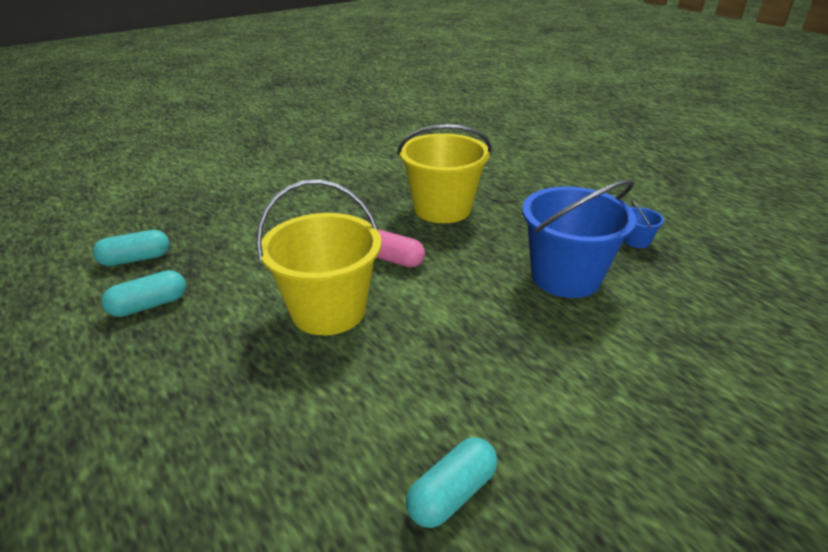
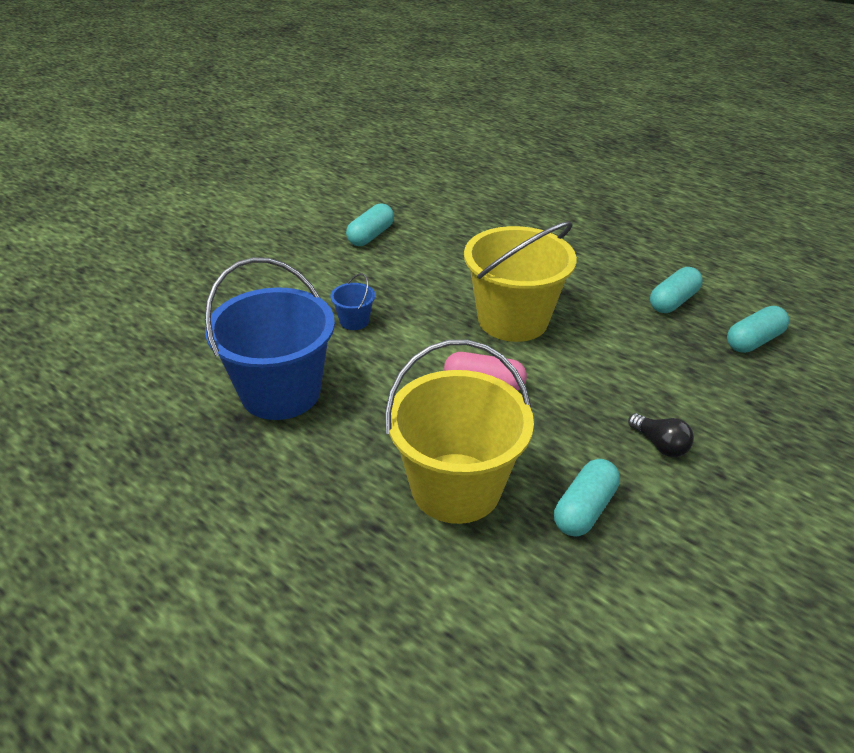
camera: 165 degrees right, 5 degrees up
(297, 210) = (660, 445): none -> black light bulb
(372, 192) = (584, 509): none -> turquoise capsule
(636, 241) = (170, 467): blue bucket -> blue bucket (354, 321)

